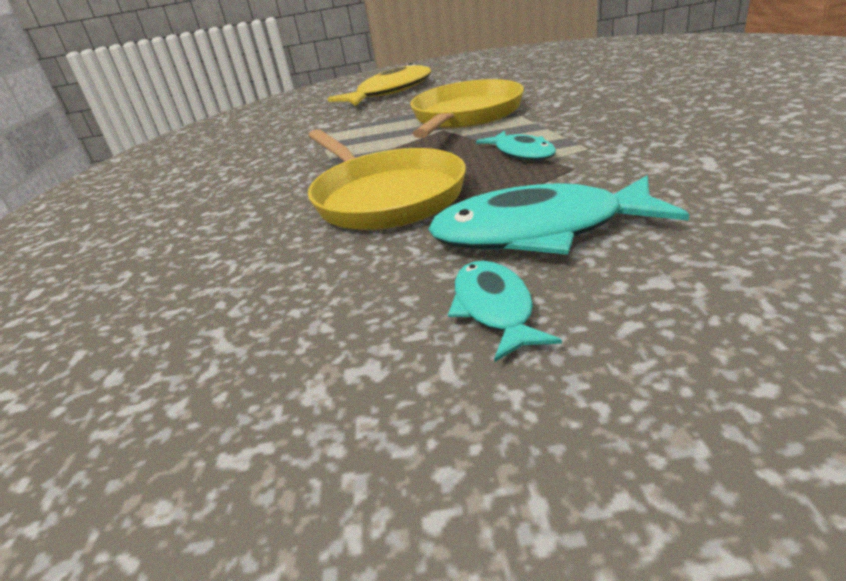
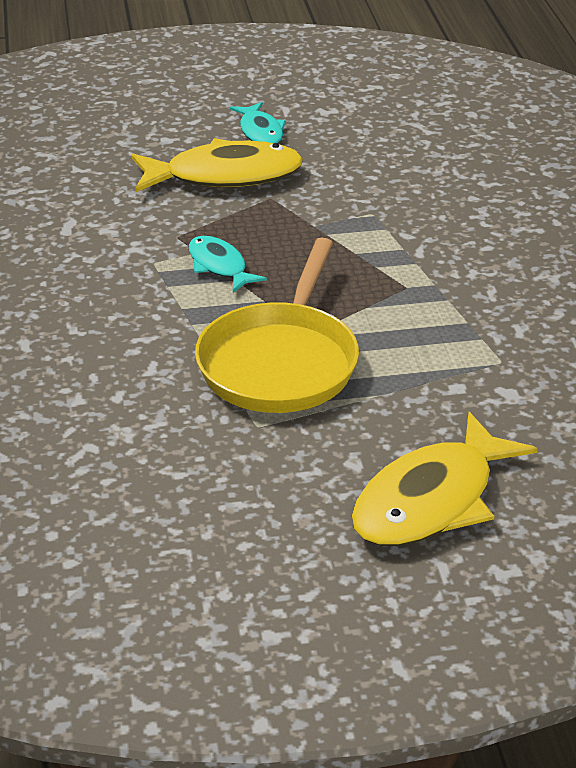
camera: 170 degrees right, 5 degrees up
(384, 196) = (354, 225): yellow pan -> none
(538, 232) = (225, 175): turquoise fish -> yellow fish

